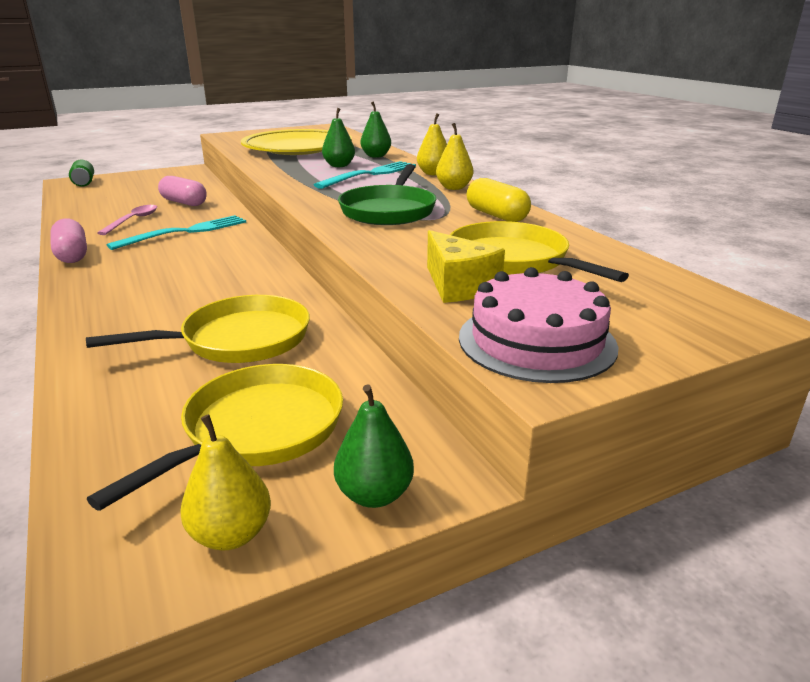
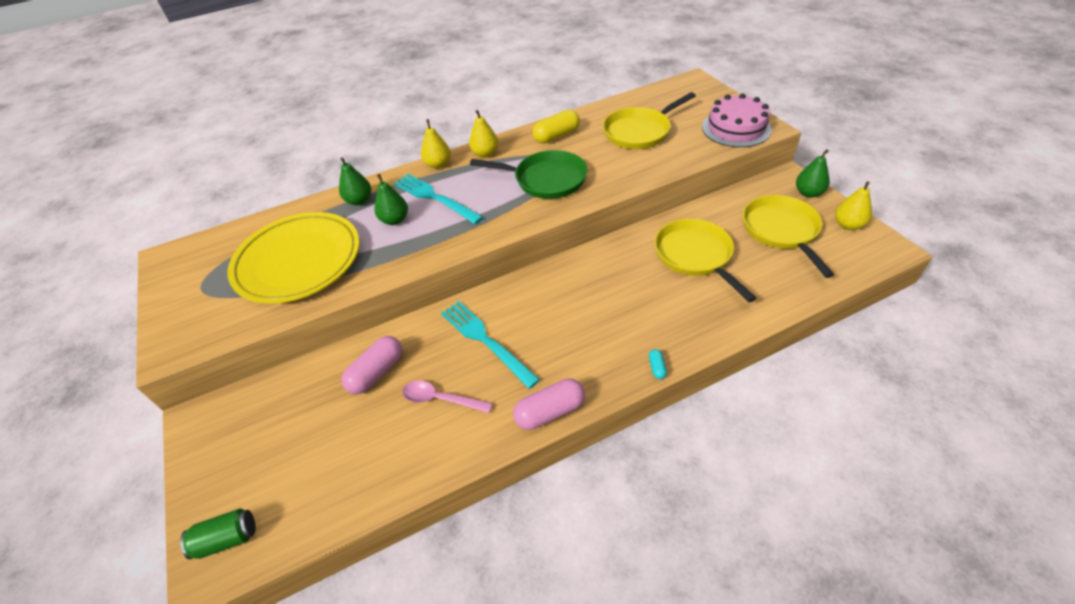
camera: 85 degrees left, 20 degrees up
(67, 301) = (657, 367): none -> turquoise capsule
(257, 430) = (781, 231): yellow pan -> yellow pan turned 45 degrees clockwise
(458, 286) = (681, 148): yellow cheese -> none

